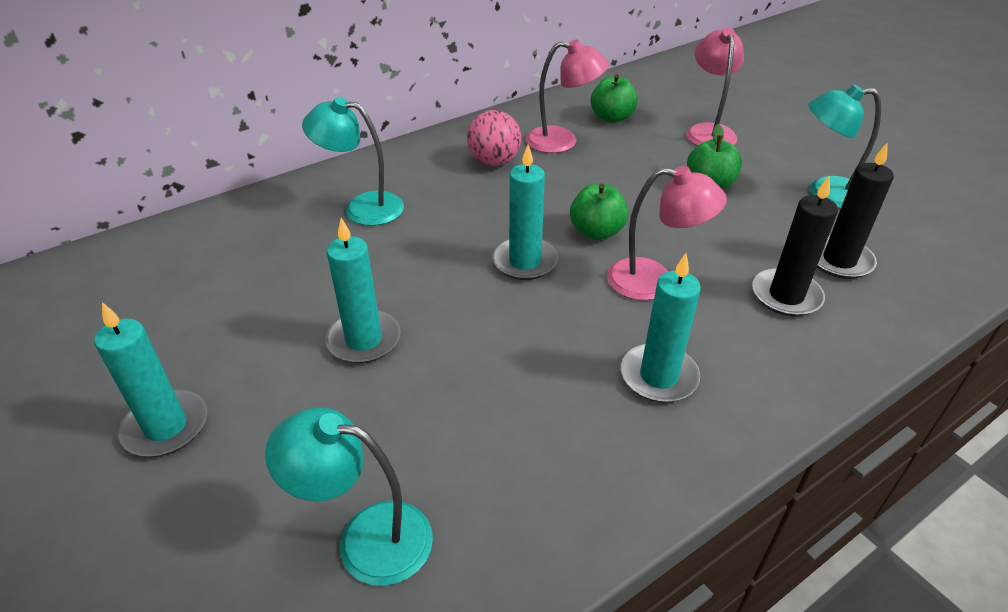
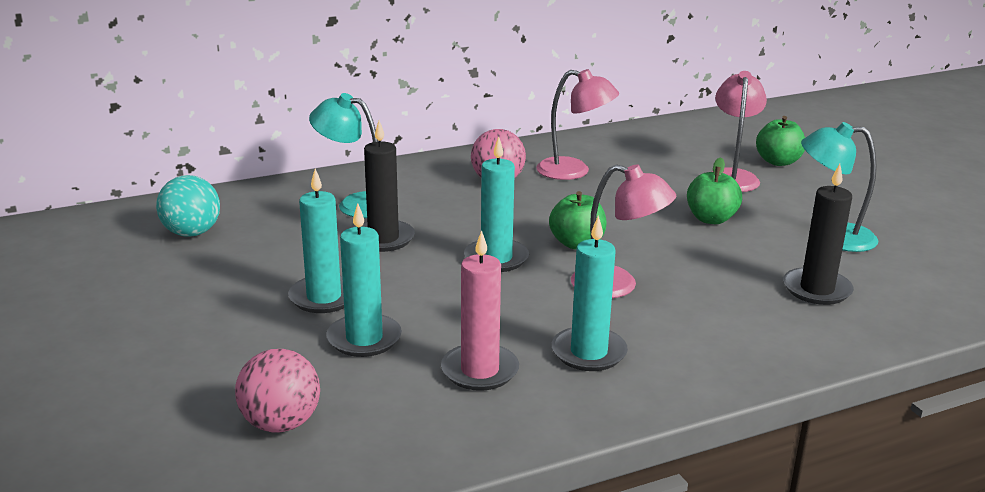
camera: 10 degrees right, 15 degrees down
(166, 427) = (134, 335): turquoise candle -> turquoise candle (364, 339)
(198, 268) = (192, 233): none -> turquoise ball
(366, 538) = (281, 423): turquoise lamp -> pink ball
(558, 420) = (480, 371): none -> pink candle
(611, 118) = (634, 157): green apple -> green apple (778, 162)
(786, 296) = (746, 310): black candle -> black candle (383, 239)

